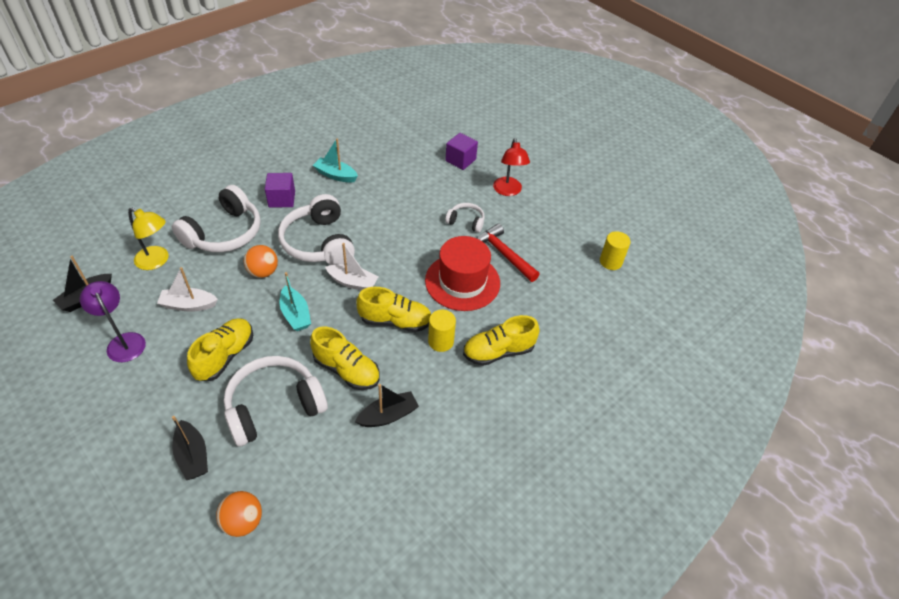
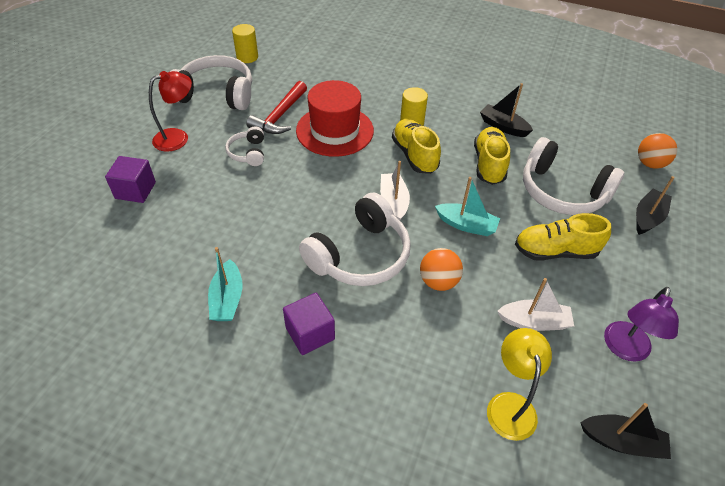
camera: 115 degrees left, 0 degrees up
(188, 305) = (534, 322): white boat -> white boat turned 60 degrees counterclockwise
(224, 233) = (411, 360): white headphones -> white headphones (216, 94)
(295, 314) = (466, 225): turquoise boat -> turquoise boat turned 75 degrees clockwise
(498, 352) = (394, 91): yellow shoe -> none

